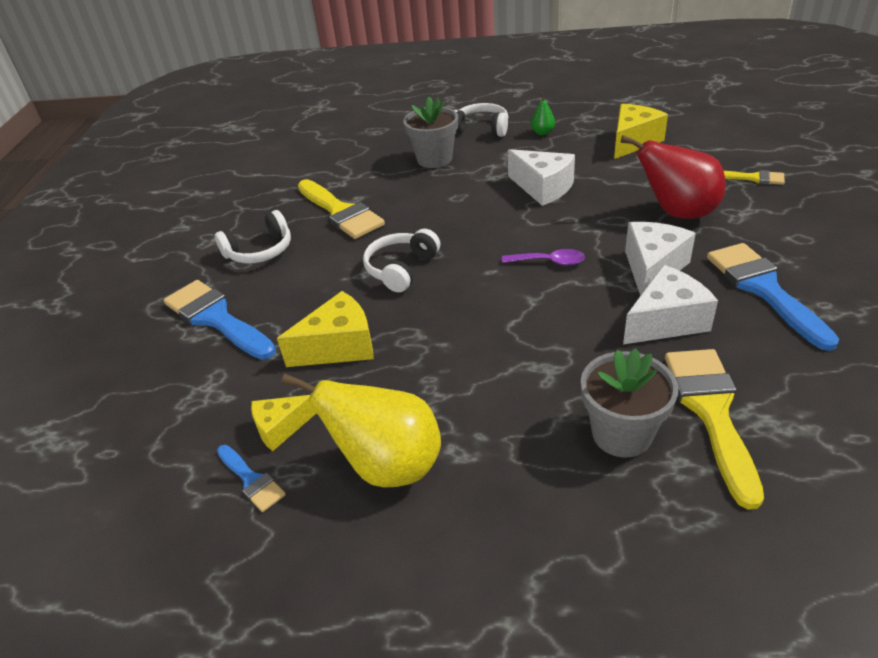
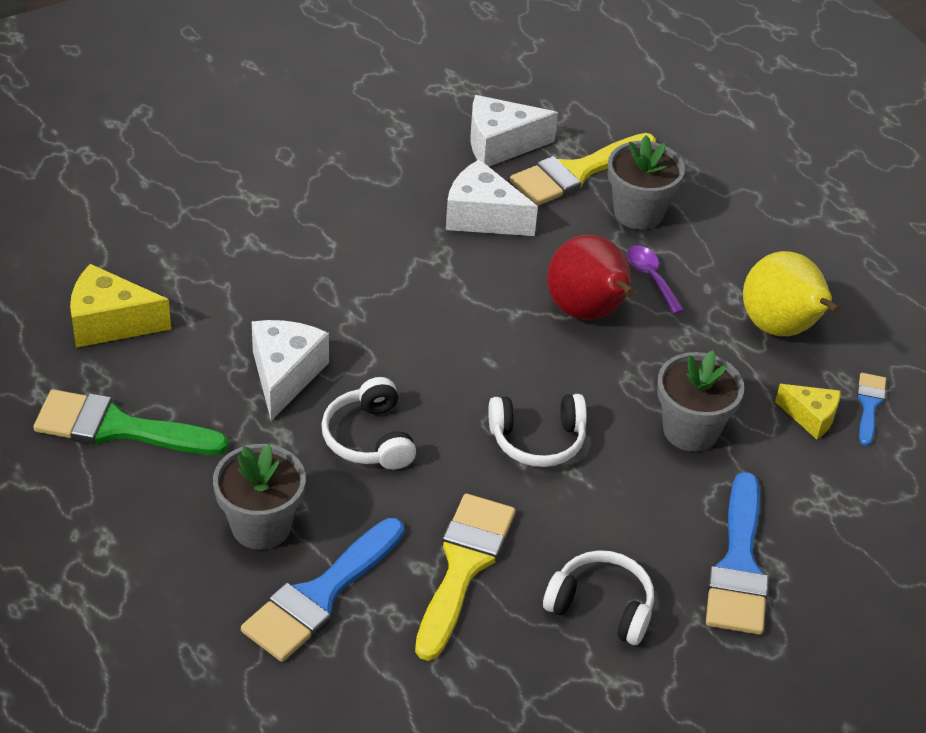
camera: 130 degrees left, 5 degrees up
(339, 346) = (690, 430): yellow cheese -> grey flower pot
(481, 129) = (134, 508): white headphones -> white headphones (369, 438)
(542, 132) = (118, 428): green pear -> green brush
(549, 262) = (442, 320): purple spoon -> purple spoon (651, 278)
(652, 269) = (404, 242): white cheese -> white cheese (501, 145)
(677, 213) = (282, 246): red pear -> red pear (588, 313)
(753, 178) = (168, 201): yellow brush -> none
(763, 289) = (391, 167): blue brush -> blue brush (319, 596)

